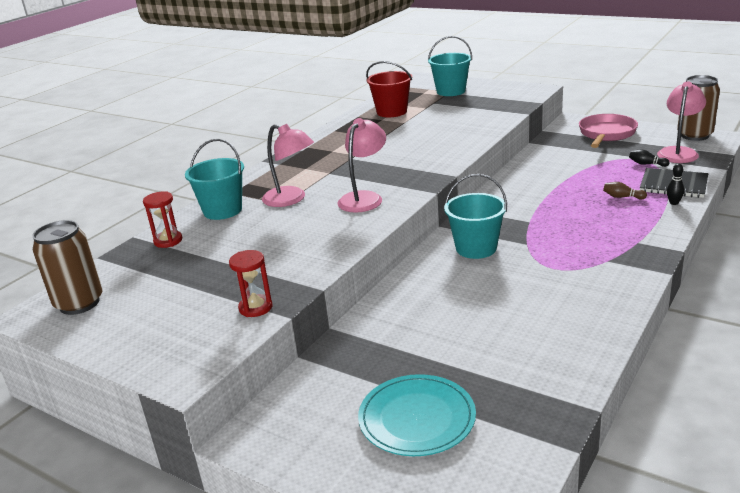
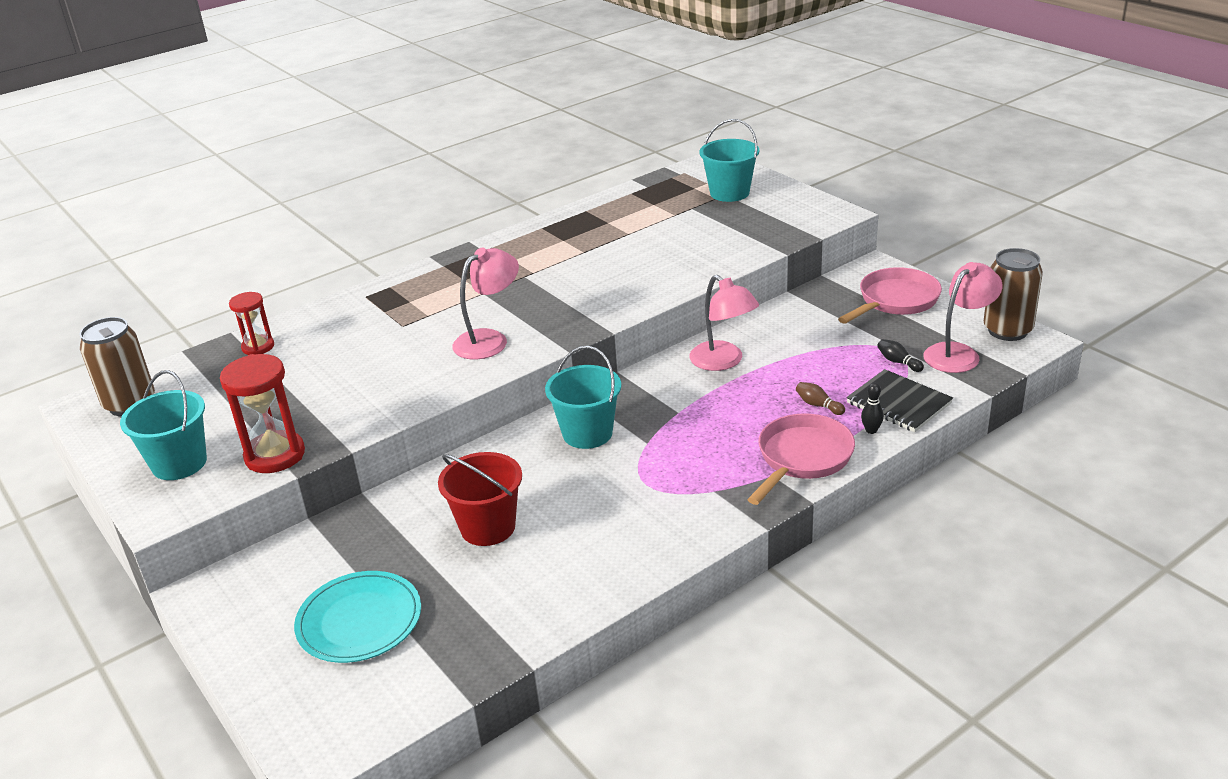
camera: 20 degrees right, 5 degrees up
(222, 210) = (337, 319): turquoise bucket -> turquoise bucket (179, 463)
(255, 308) = (275, 455): red hourglass -> red hourglass, size x1.62
(291, 199) = (415, 322): pink lamp -> pink lamp (723, 362)
(391, 112) = (630, 212): red bucket -> red bucket (488, 527)
(646, 228) = (802, 458): none -> pink pan

